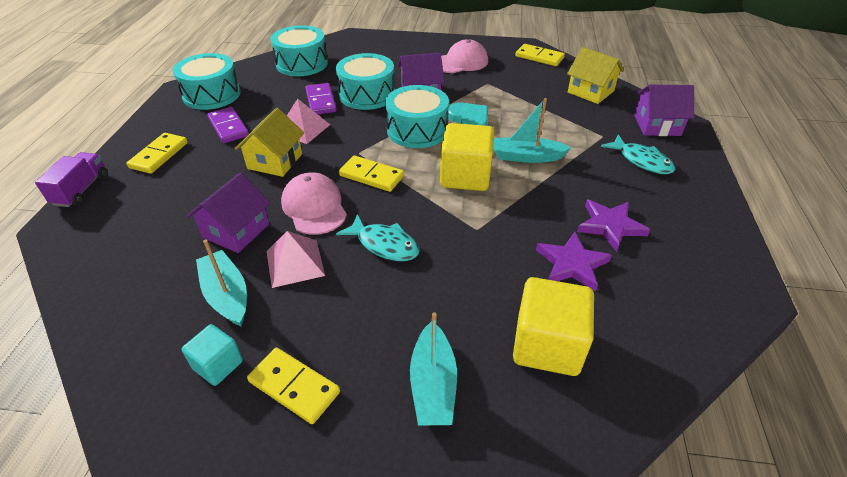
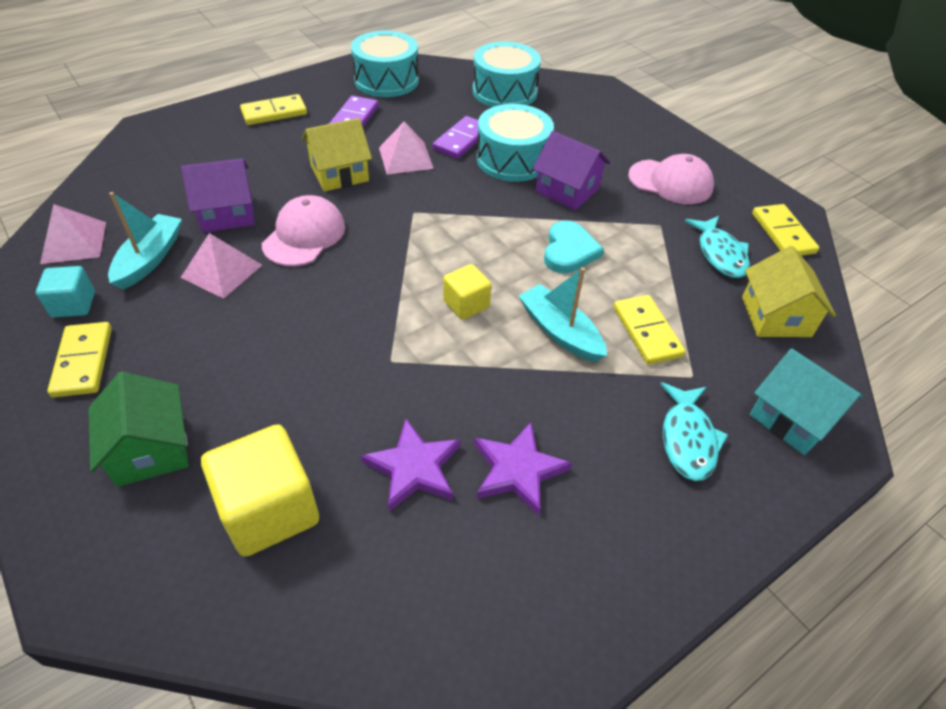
camera: 45 degrees right, 5 degrees up
(81, 190) = (193, 109): purple truck -> none
(138, 332) = (74, 242): none -> pink pyramid
(371, 176) = (388, 241): yellow domino -> yellow domino (647, 332)
(384, 244) = (300, 310): turquoise fish -> turquoise fish (720, 254)
(417, 130) = (499, 226): turquoise drum -> none
(433, 384) = (150, 449): turquoise boat -> green house
(465, 176) = (466, 304): yellow cube -> yellow cube, size x0.56
(657, 125) = (793, 418): purple house -> turquoise house

